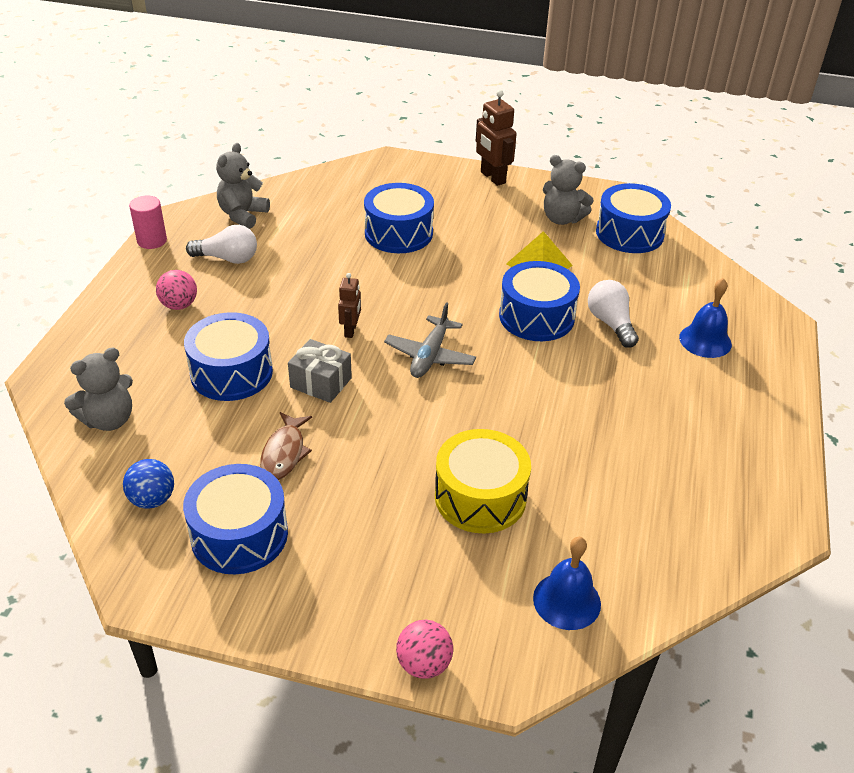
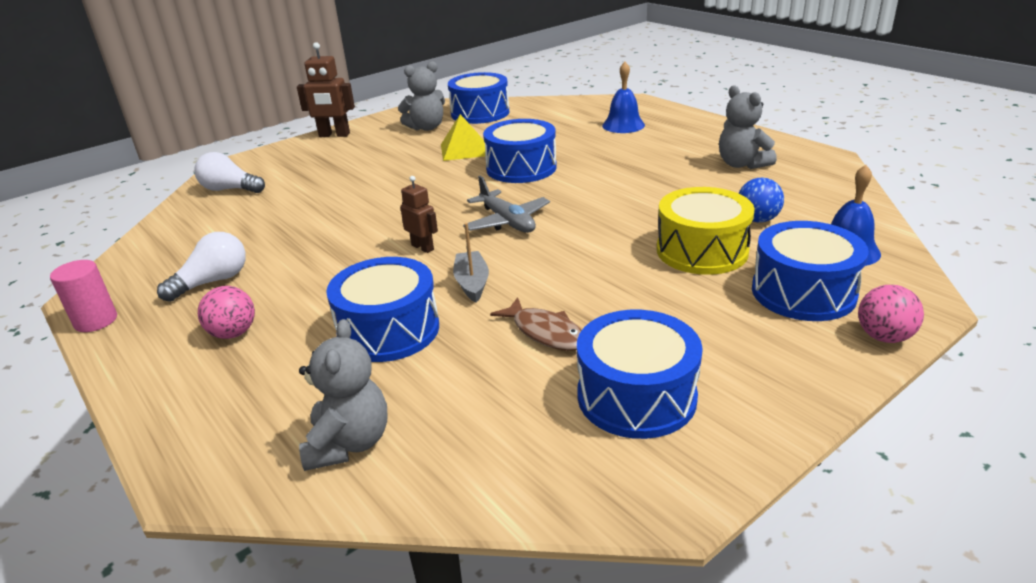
camera: 50 degrees left, 10 degrees down
(152, 499) = (523, 446): blue ball -> blue ball (757, 220)
(243, 215) = (163, 254): grey teddy bear -> grey teddy bear (742, 164)
(321, 383) = (472, 283): grey gift -> grey boat
(398, 233) = (332, 189): blue drum -> blue drum (803, 292)
(611, 323) = (565, 146): white light bulb -> white light bulb (230, 189)

